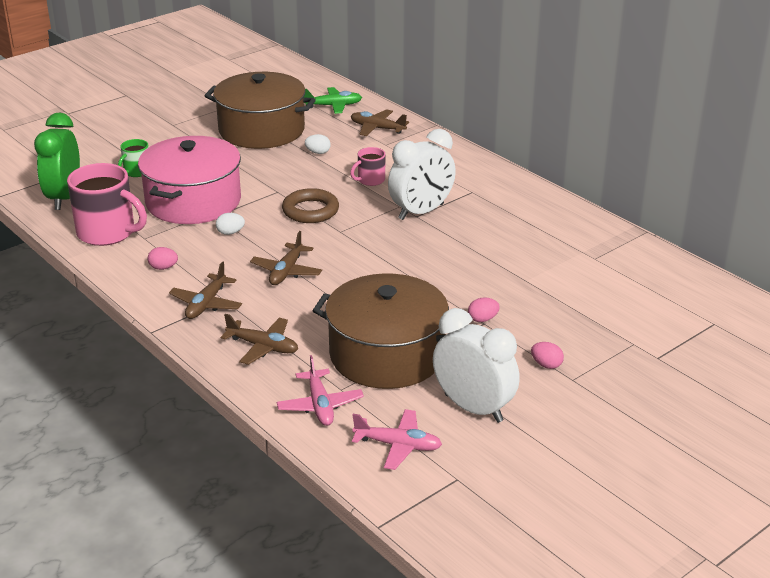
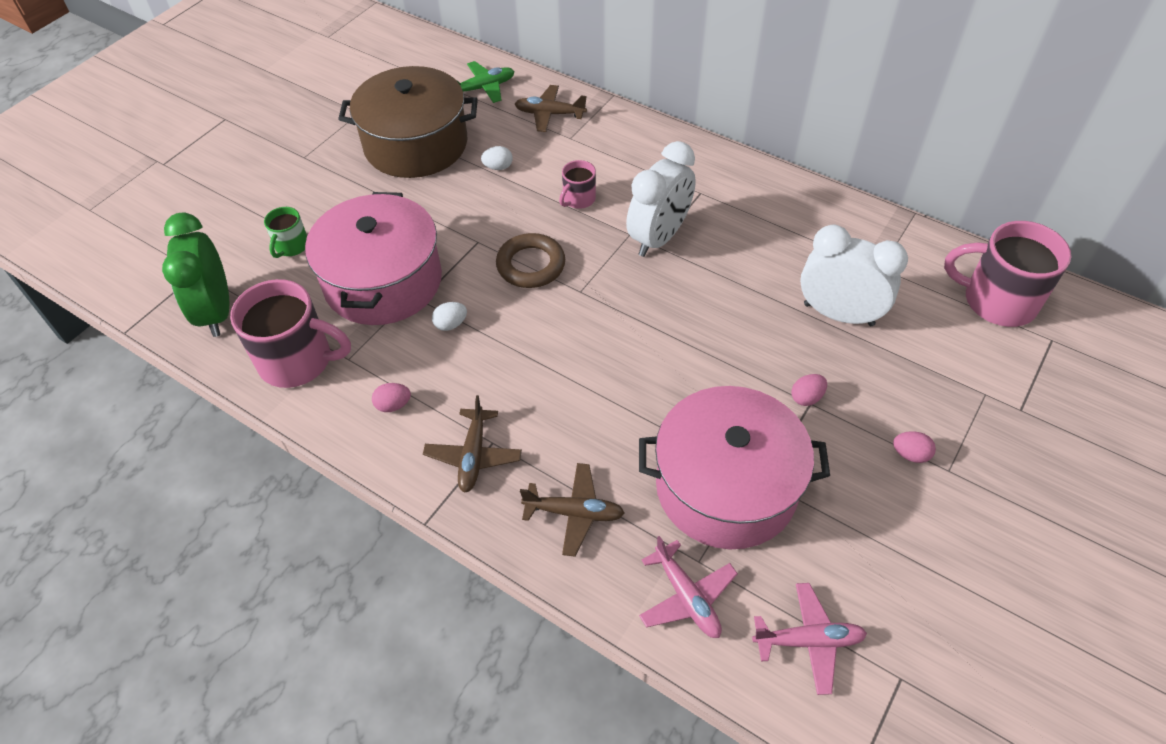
camera: 15 degrees left, 20 degrees up
(286, 271) = (547, 374): brown plane -> none
(387, 355) = (726, 487): brown pot -> pink pot
(473, 408) = (864, 550): white clock -> white clock (838, 314)
(681, 293) = (997, 301): none -> pink mug

